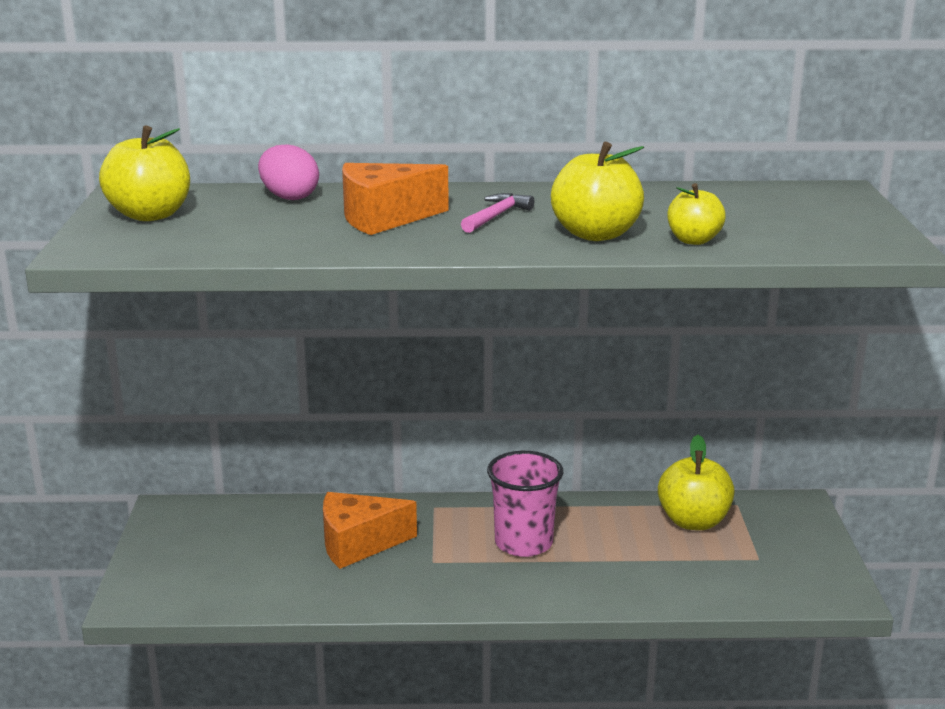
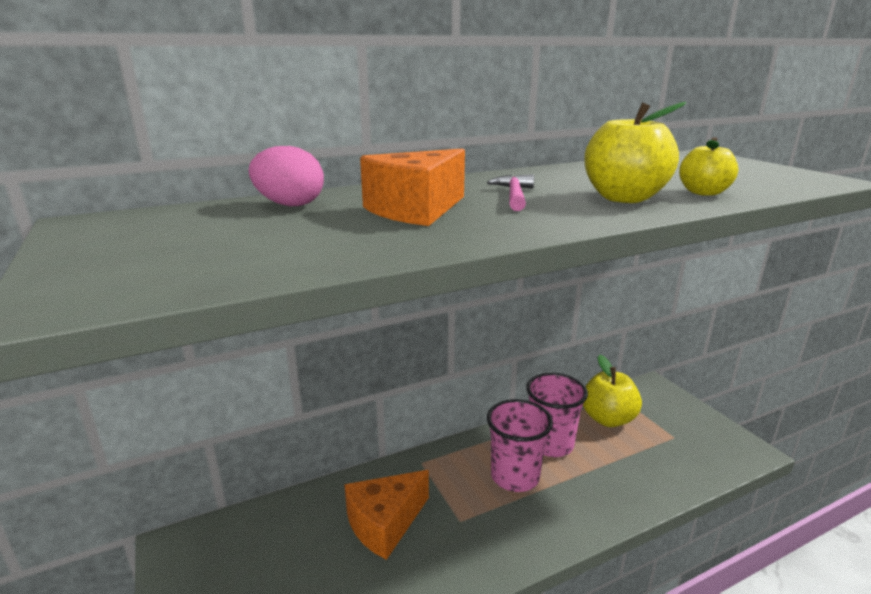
camera: 25 degrees left, 0 degrees up
(150, 215) = (135, 241): yellow apple -> none
(594, 527) = (550, 444): none -> pink cup

